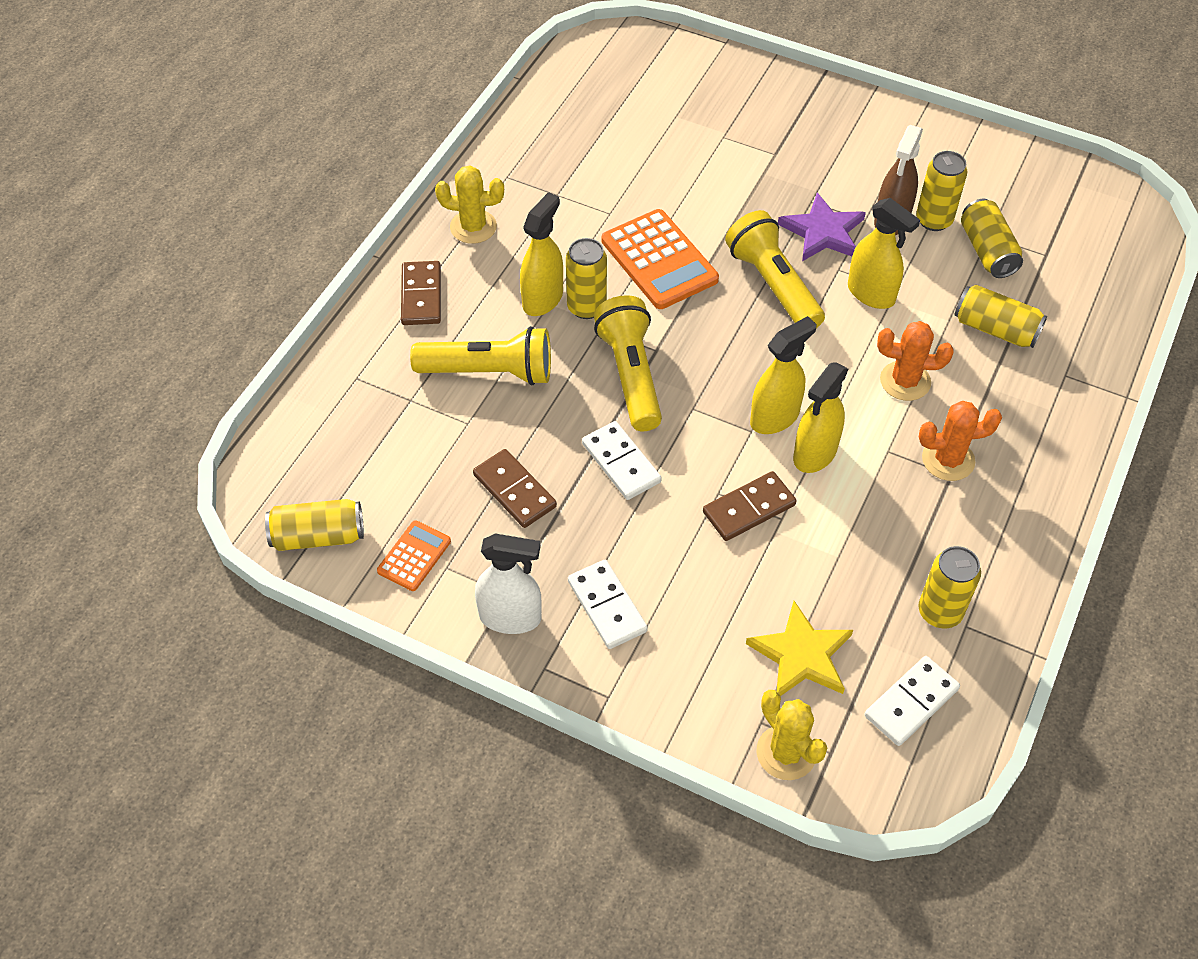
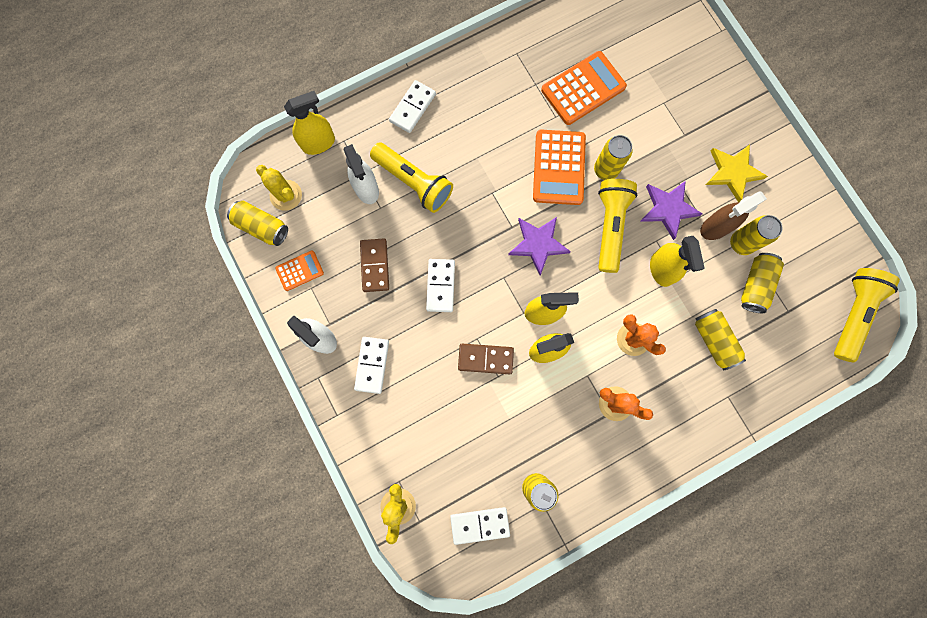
camera: 35 degrees right, 25 degrees up
(421, 296) = (412, 108): brown domino -> white domino
(431, 413) = (366, 189): none -> white spray bottle
(473, 227) = (472, 78): yellow cactus -> yellow cactus (286, 195)
(543, 299) = (475, 152): yellow spray bottle -> yellow spray bottle (318, 143)
(586, 307) = (495, 173): yellow can -> yellow can (606, 170)
(618, 170) = (583, 88): none -> orange calculator
(630, 375) = (486, 234): yellow flashlight -> yellow flashlight (852, 314)
(704, 350) = (538, 244): none -> purple star
(801, 655) = (446, 460): yellow star -> yellow star (732, 172)

